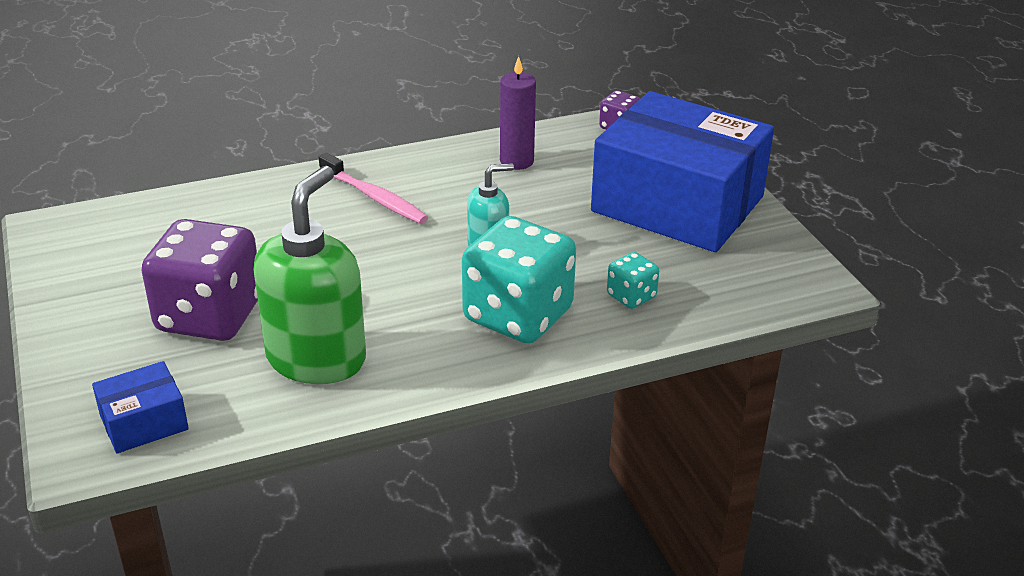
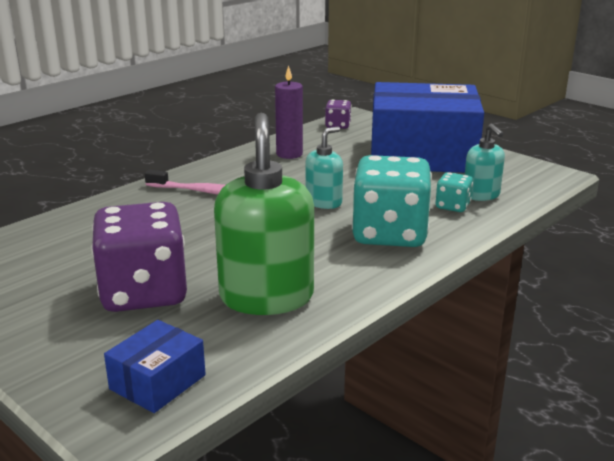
camera: 25 degrees left, 10 degrees down
(684, 289) = (481, 195): none -> turquoise soap dispenser

